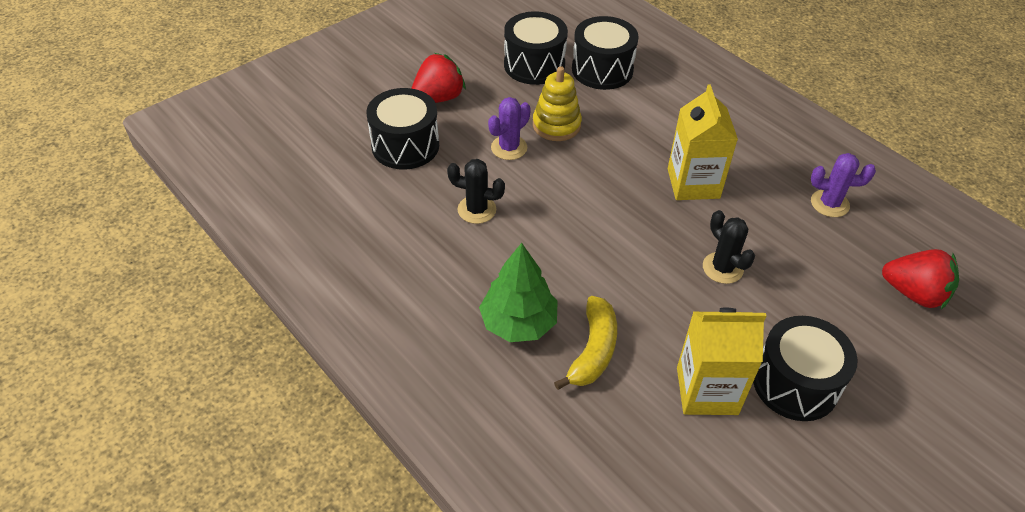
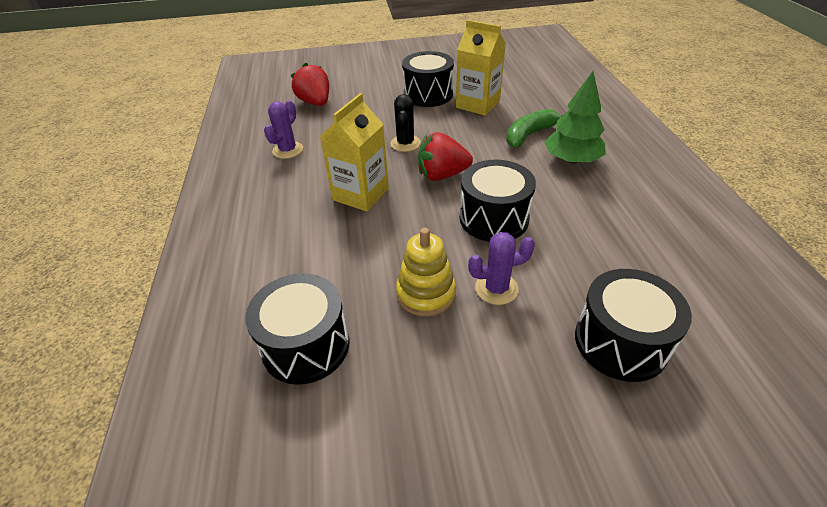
camera: 145 degrees left, 5 degrees down
(438, 98) = (549, 401): red strawberry -> red strawberry (442, 175)
(477, 210) = (565, 241): black cactus -> none
(534, 65) = (379, 398): black drum -> black drum (493, 218)
(593, 350) = (529, 135): yellow banana -> green banana
(829, 203) = (288, 150): purple cactus -> purple cactus turned 75 degrees clockwise

